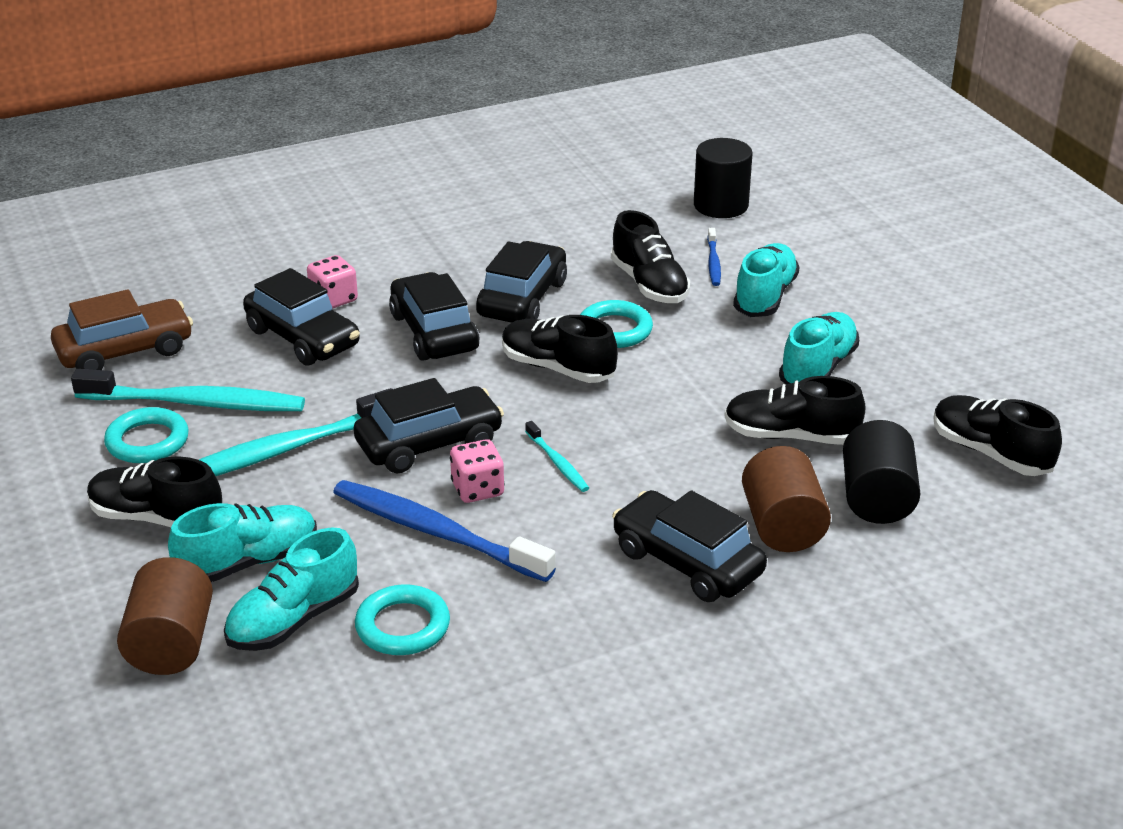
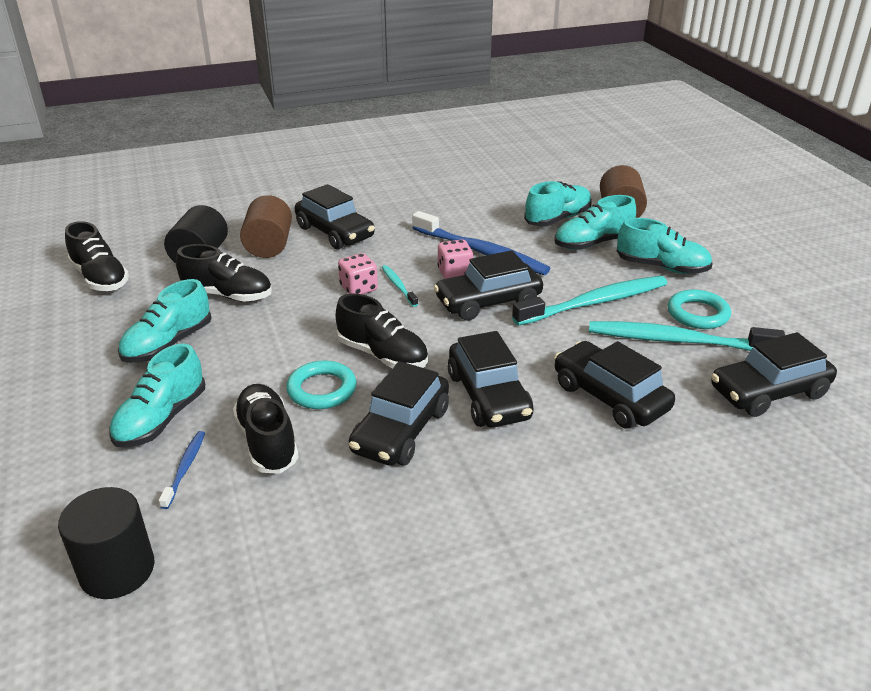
camera: 175 degrees left, 0 degrees up
(125, 351) = (768, 392): brown car -> black car
(156, 518) = (661, 267): black shoe -> turquoise shoe
(333, 299) = (592, 441): pink dice -> pink dice (358, 288)
(403, 626) = (498, 214): turquoise ring -> none

